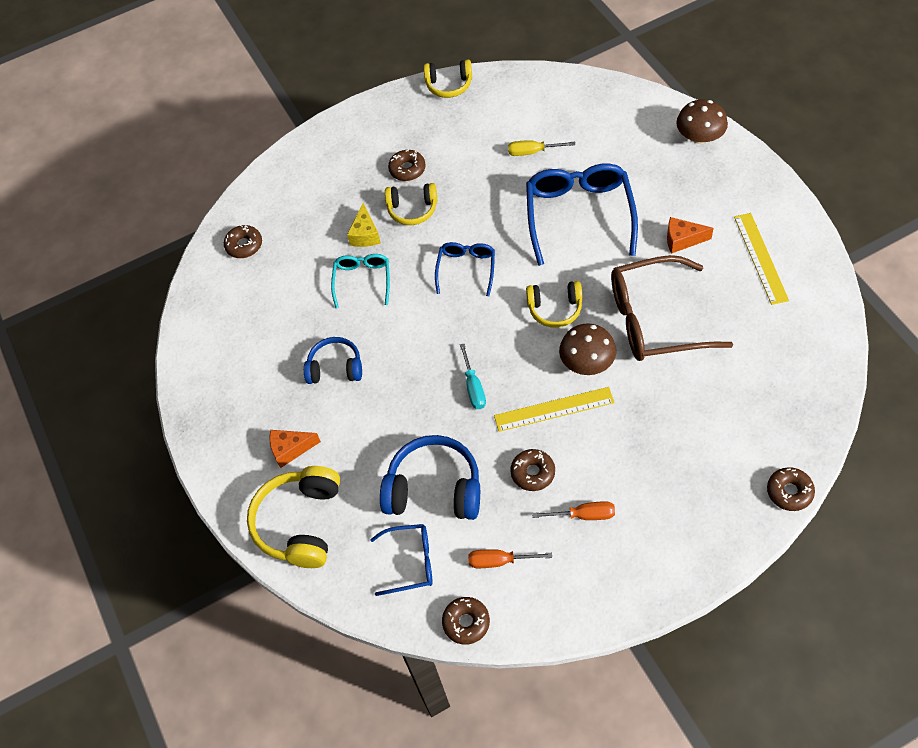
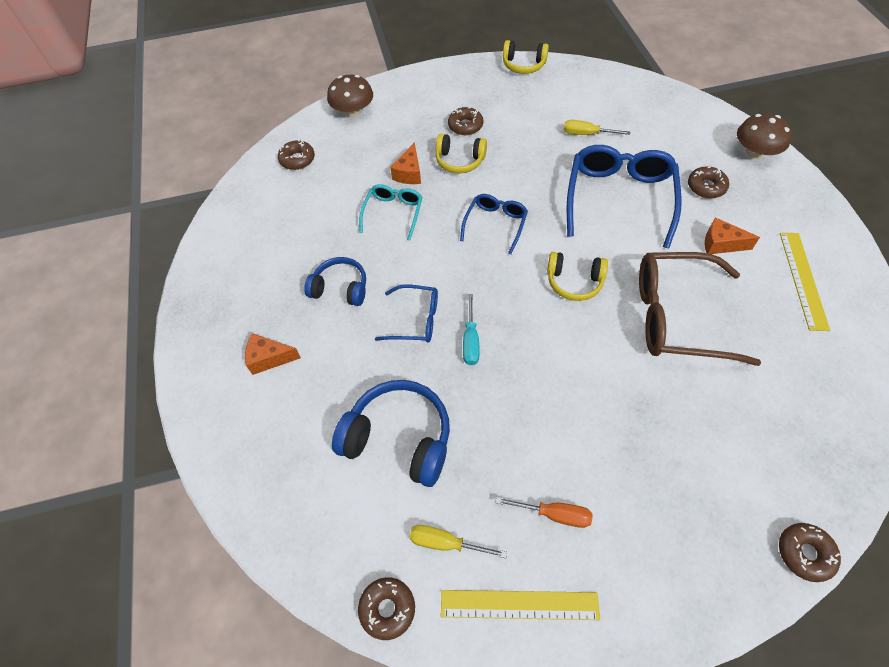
camera: 10 degrees right, 0 degrees up
(300, 523) = (250, 438): yellow headphones -> none
(365, 234) = (409, 173): yellow cheese -> orange cheese
(411, 562) = (349, 516): blue glasses -> blue glasses (416, 320)
(500, 561) = (446, 543): orange screwdriver -> yellow screwdriver
(533, 473) = (509, 449): brown donut -> brown donut (706, 187)
(554, 409) = (549, 384): yellow ruler -> yellow ruler (519, 604)
(587, 362) = (595, 343): brown mushroom -> brown mushroom (353, 111)

